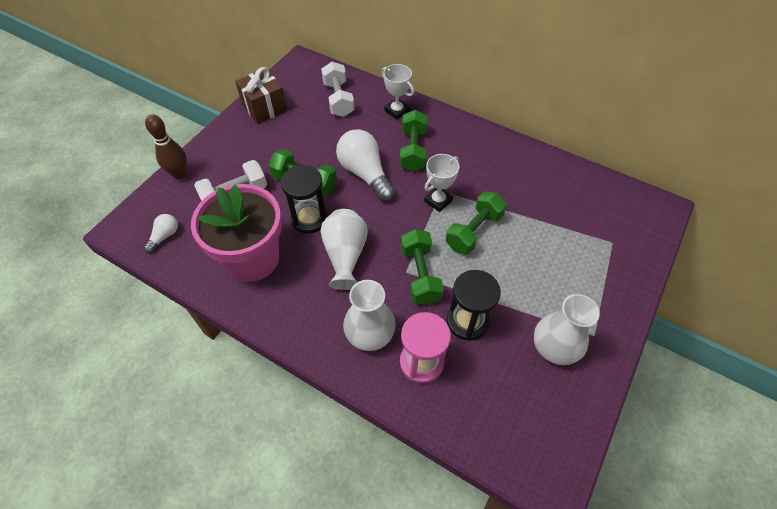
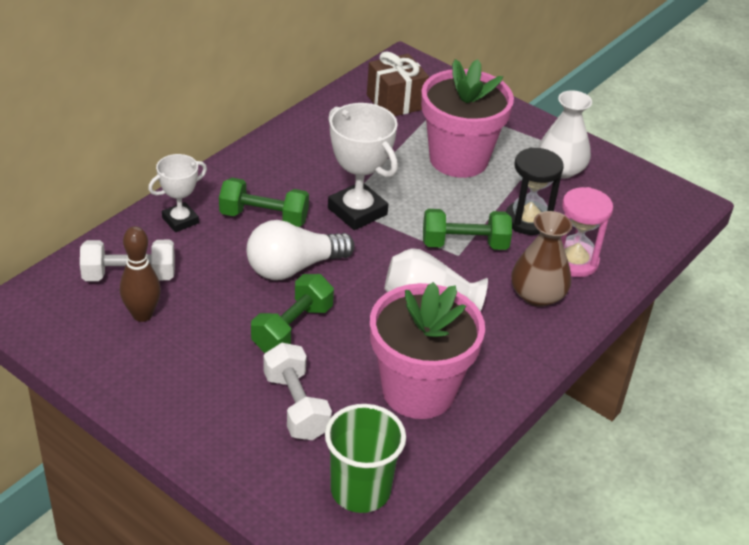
camera: 85 degrees left, 15 degrees down
(164, 236) = (360, 490): white light bulb -> green cup
(180, 174) = (234, 474): brown bowling pin -> brown bowling pin (142, 315)
(265, 108) = (114, 362): brown gift -> brown gift (395, 102)
(309, 218) = (360, 329): black hourglass -> none
(370, 333) = (537, 295): white vase -> brown vase
(438, 201) = (357, 211): white trophy -> white trophy, size x1.64
(474, 231) = (410, 192): green dumbbell -> none
(533, 261) = (458, 159): none -> pink flower pot

